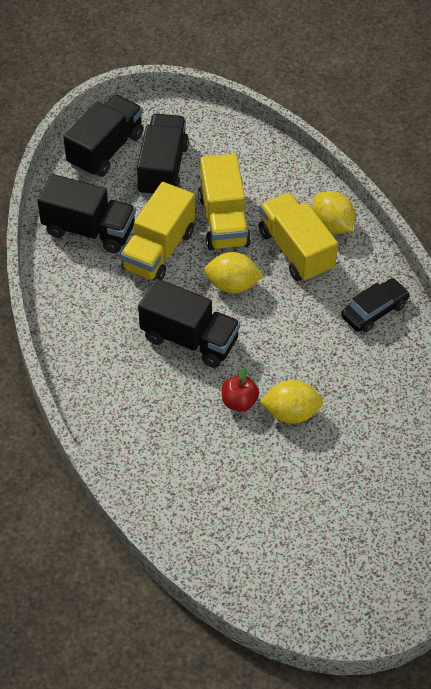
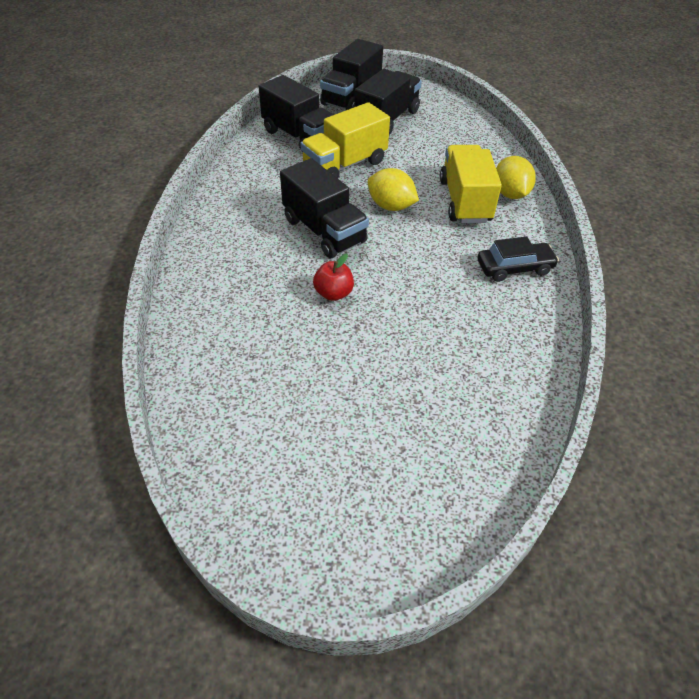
camera: 25 degrees right, 5 degrees down
(106, 150) = (351, 97): black truck -> black truck turned 150 degrees clockwise
(223, 221) = (414, 163): yellow truck -> none
(291, 413) = (377, 321): yellow lemon -> none

